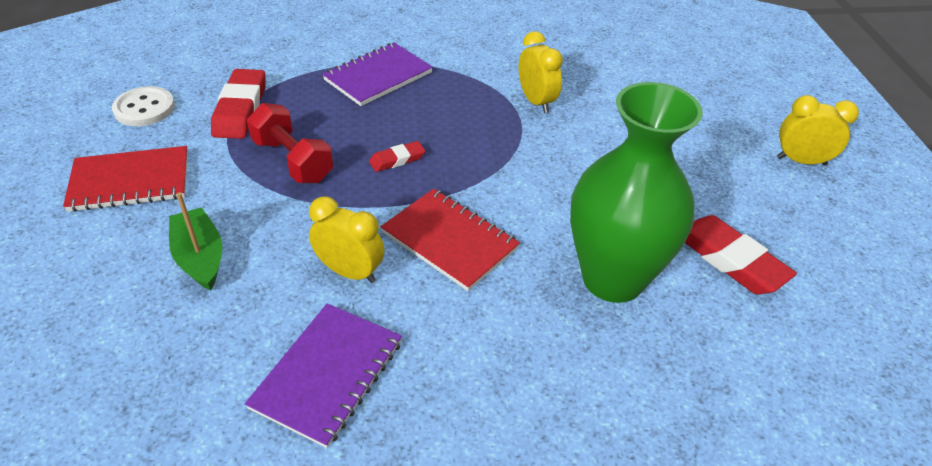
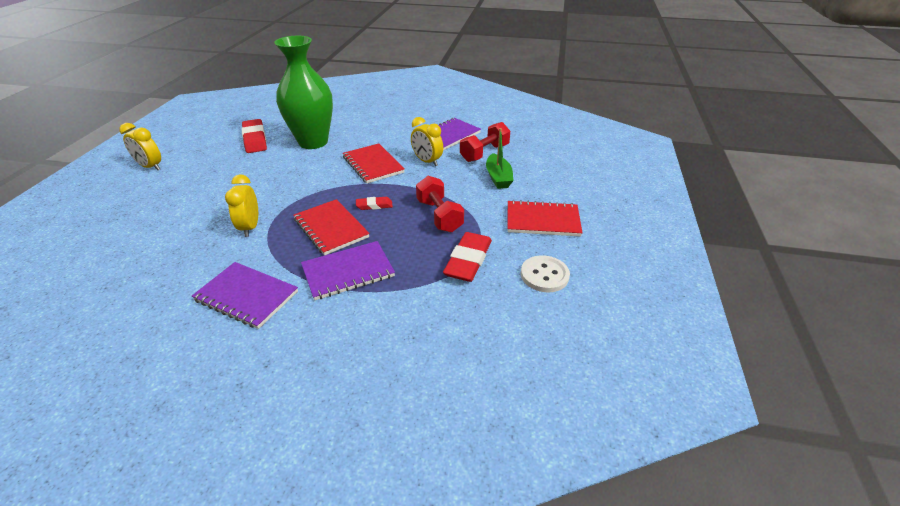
camera: 160 degrees left, 5 degrees down
(231, 326) = (484, 153): none -> red dumbbell
(434, 117) = (331, 228): none -> red notebook
(463, 43) = (246, 296): none -> purple notebook

